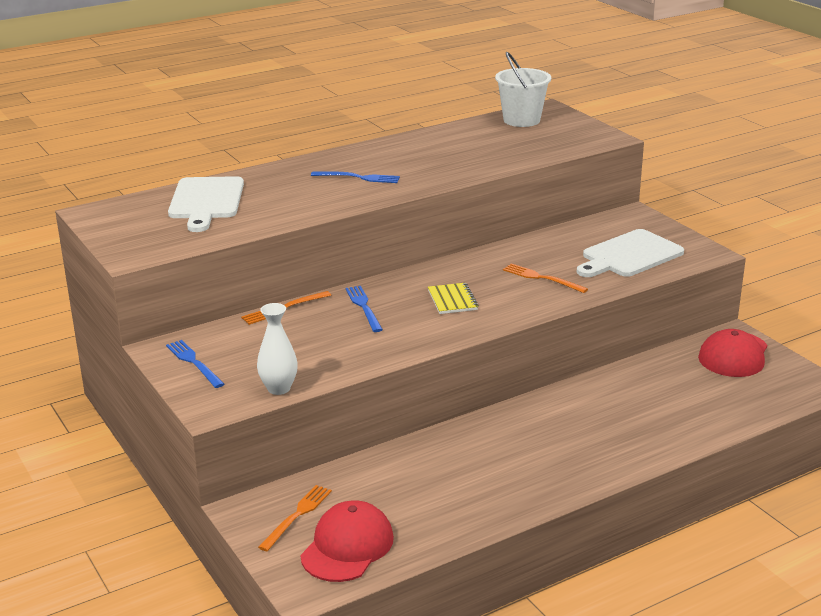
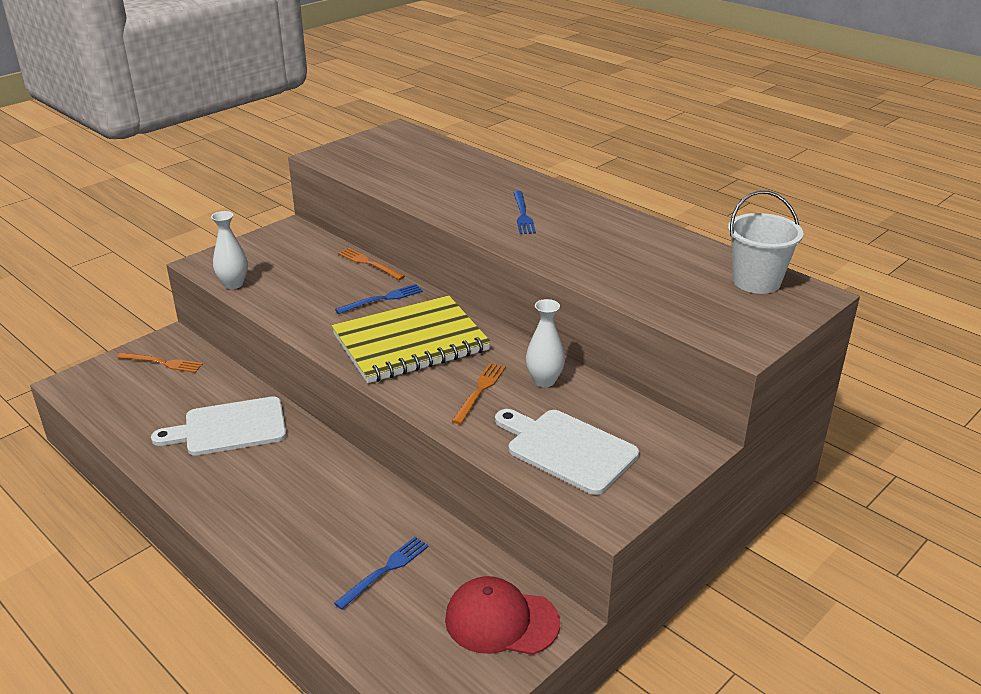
camera: 75 degrees right, 5 degrees up
(194, 363) = (271, 244): blue fork -> blue fork (385, 571)
(206, 201) = (437, 162): white cutting board -> white cutting board (229, 428)
(347, 547) = (120, 392): red cap -> none
(452, 300) = (410, 343): yellow notebook -> yellow notebook, size x2.43
(536, 252) = (544, 380): none -> white vase

